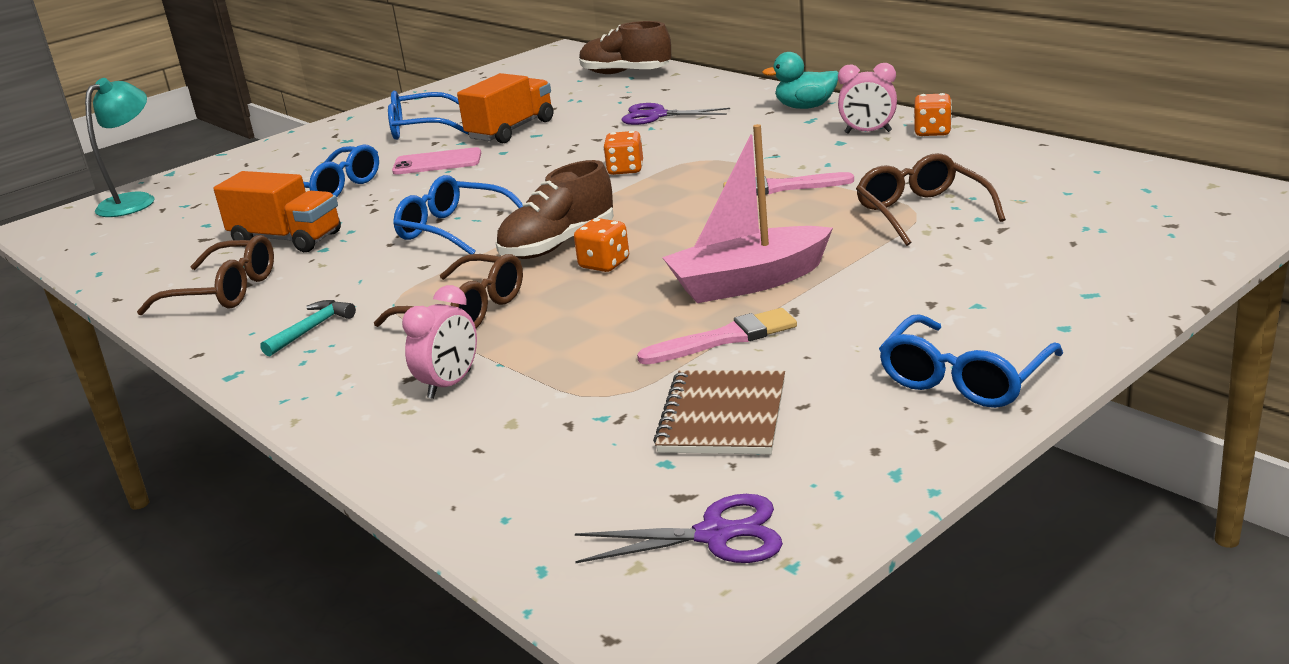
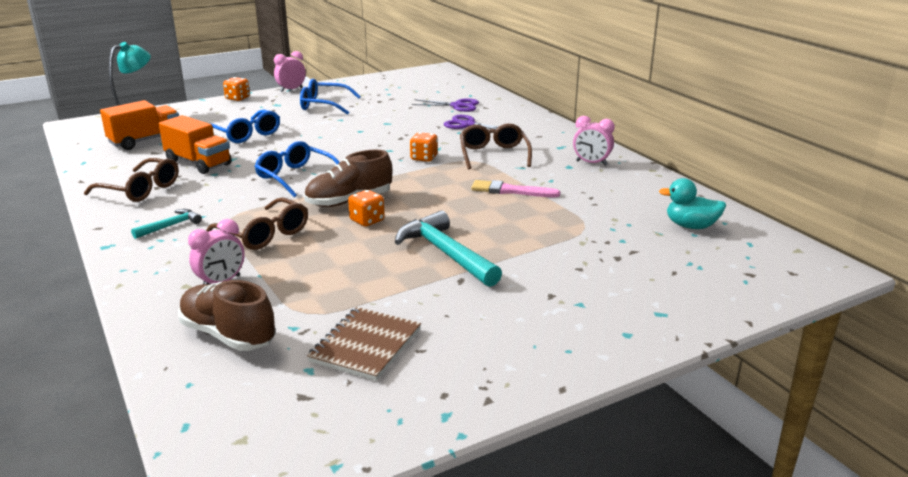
camera: 10 degrees right, 0 degrees up
(353, 116) = (291, 90): none -> pink clock
(437, 162) = (317, 130): pink phone -> none
(511, 130) = (374, 117): orange truck -> orange truck (145, 141)
(625, 73) = (468, 92): brown shoe -> brown shoe (228, 335)
(715, 535) = (304, 430): purple scissors -> purple scissors (457, 106)
(724, 338) = (404, 290): pink brush -> none
(748, 282) = (445, 253): pink boat -> turquoise hammer
(805, 107) = (563, 137): turquoise duck -> turquoise duck (691, 226)
(921, 212) = (588, 228): brown glasses -> brown glasses (493, 154)
(932, 132) = (633, 171): orange dice -> orange dice (237, 98)
(964, 378) = (535, 356): blue glasses -> none

